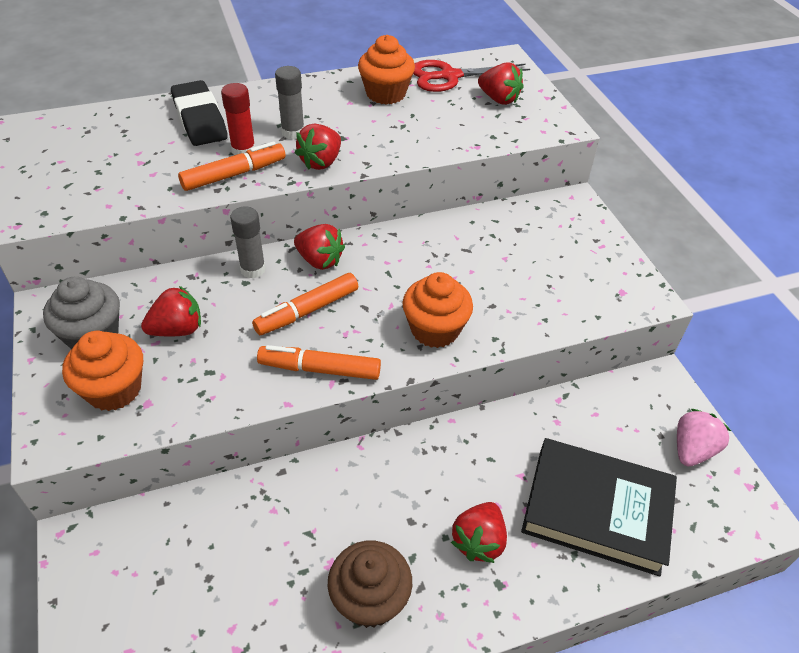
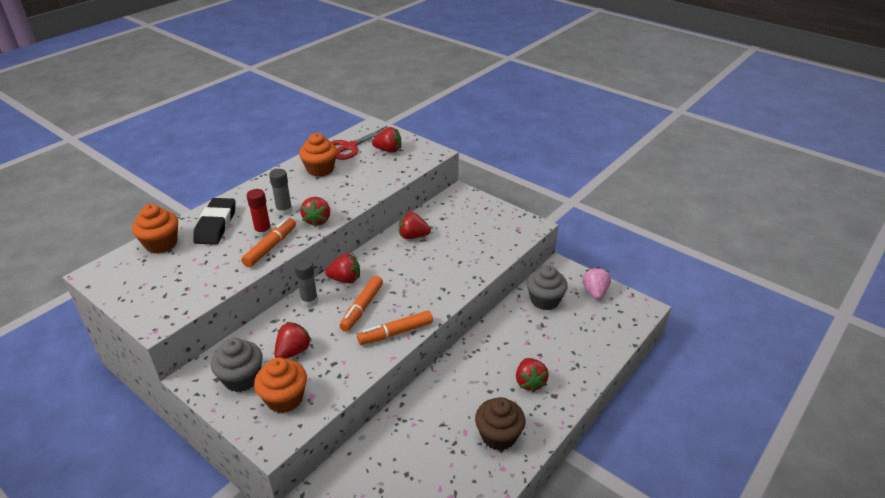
camera: 30 degrees left, 10 degrees down
(200, 119) = (216, 225): black eraser -> black eraser turned 60 degrees clockwise
(435, 329) = (440, 286): orange cupcake -> orange cupcake (161, 244)
(457, 238) = (413, 236): none -> red strawberry
(596, 510) = (572, 340): black book -> none
(600, 423) = (544, 300): none -> grey cupcake

